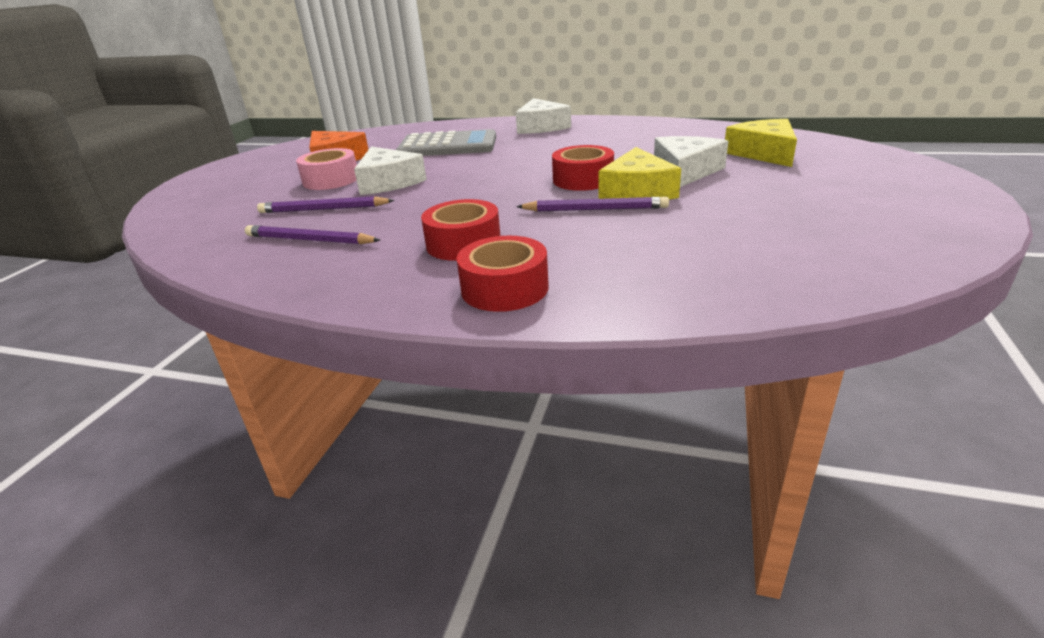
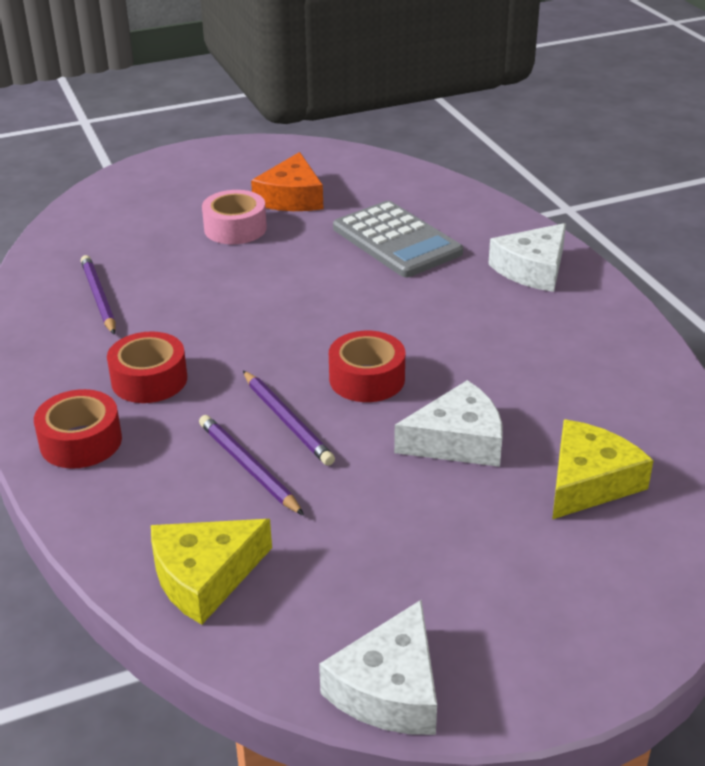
camera: 50 degrees right, 5 degrees up
(324, 209) = (165, 266): purple pencil -> purple pencil (248, 467)
(388, 182) = (257, 263): white cheese -> white cheese (389, 688)
(637, 191) = (362, 428): yellow cheese -> yellow cheese (204, 576)

